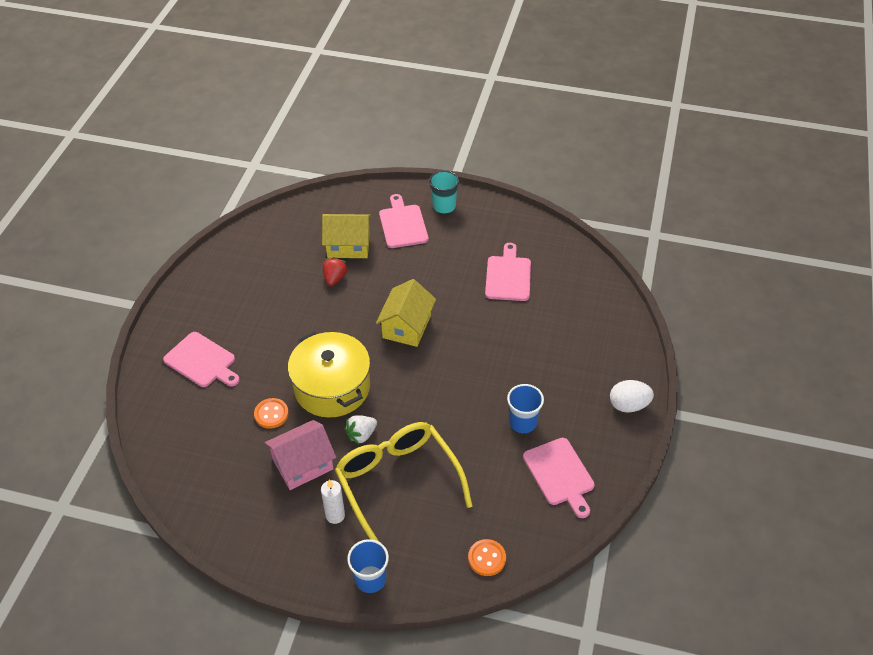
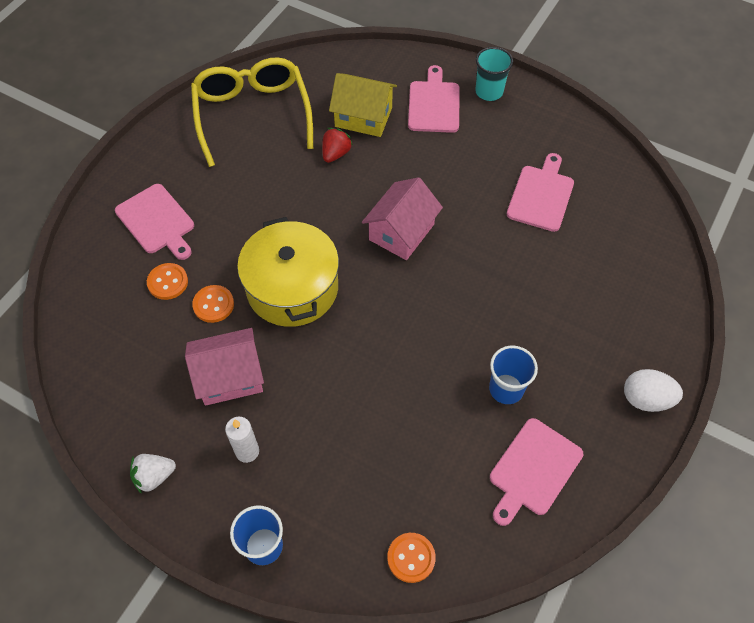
camera: 15 degrees right, 10 degrees up
(227, 406) = (168, 282): none -> orange button
(361, 435) = (308, 356): white strawberry -> white strawberry (154, 476)
(397, 482) = (333, 428): yellow glasses -> yellow glasses (252, 114)
(406, 326) = (401, 232): yellow house -> pink house
(560, 474) = (533, 470): pink cutting board -> pink cutting board turned 45 degrees clockwise

